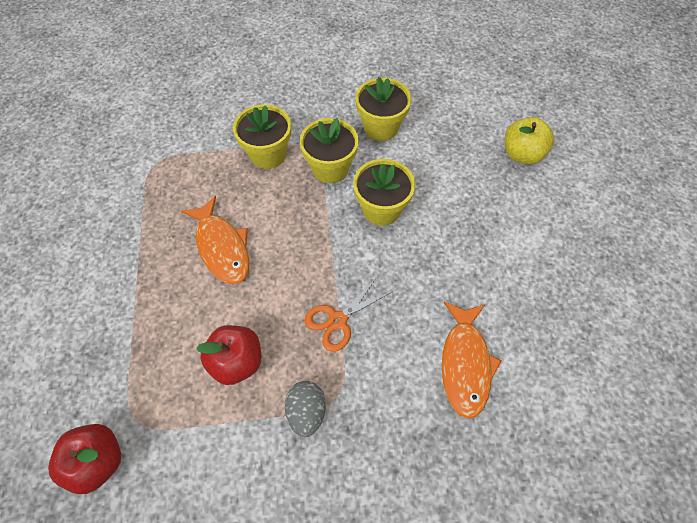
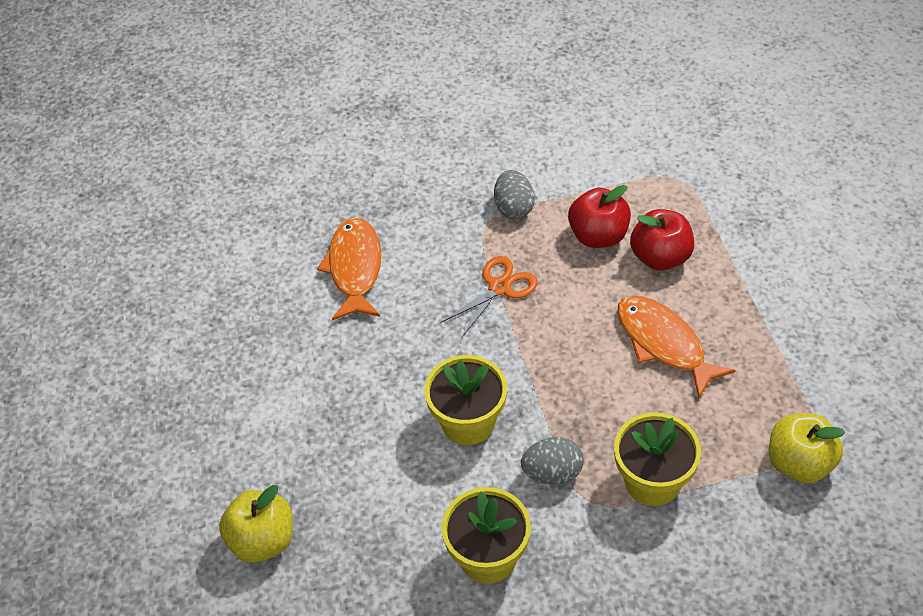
camera: 175 degrees right, 10 degrees down
(98, 461) = (696, 148): red apple -> red apple (660, 257)
(171, 152) = (799, 463): none -> yellow apple
(330, 168) = (552, 473): yellow flower pot -> grey egg

